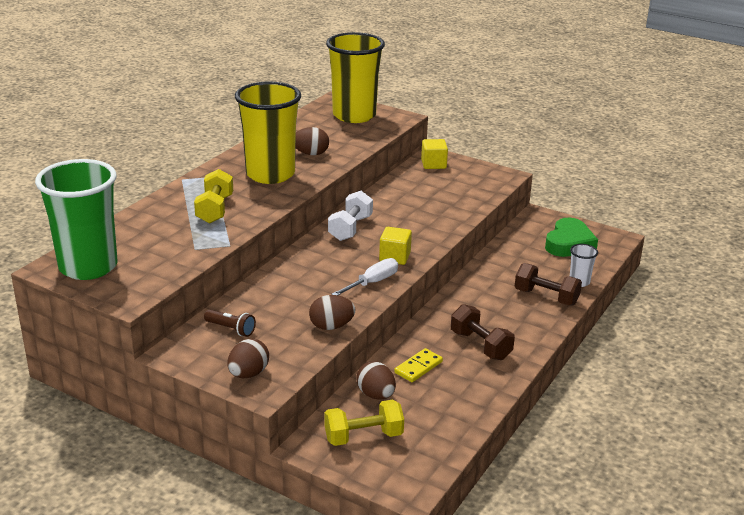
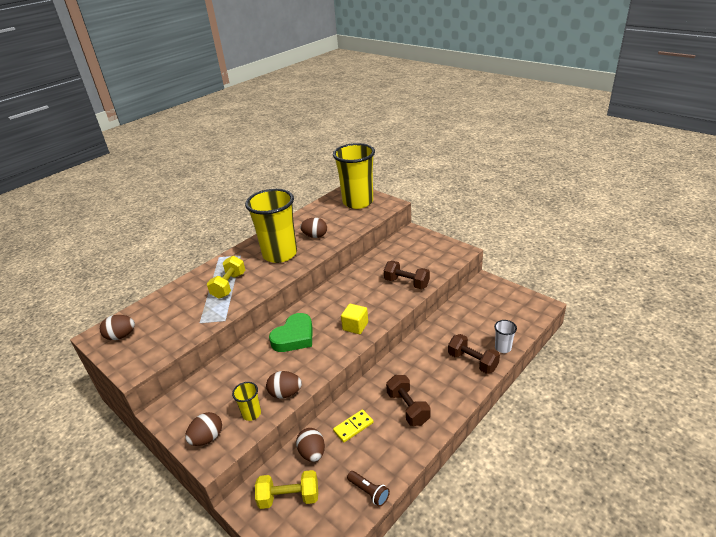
camera: 15 degrees right, 5 degrees up
(88, 267) = (121, 336): green cup -> brown egg
(231, 329) = (212, 391): brown flashlight -> brown flashlight (369, 492)
(296, 348) = (251, 413): none -> yellow cup
(350, 228) = (332, 297): white dumbbell -> none
(373, 282) = (331, 350): white screwdriver -> none
(433, 164) = (411, 240): yellow cube -> none
(445, 211) = (406, 283): none -> brown dumbbell
(569, 243) = (503, 309): green heart -> green heart (294, 337)

